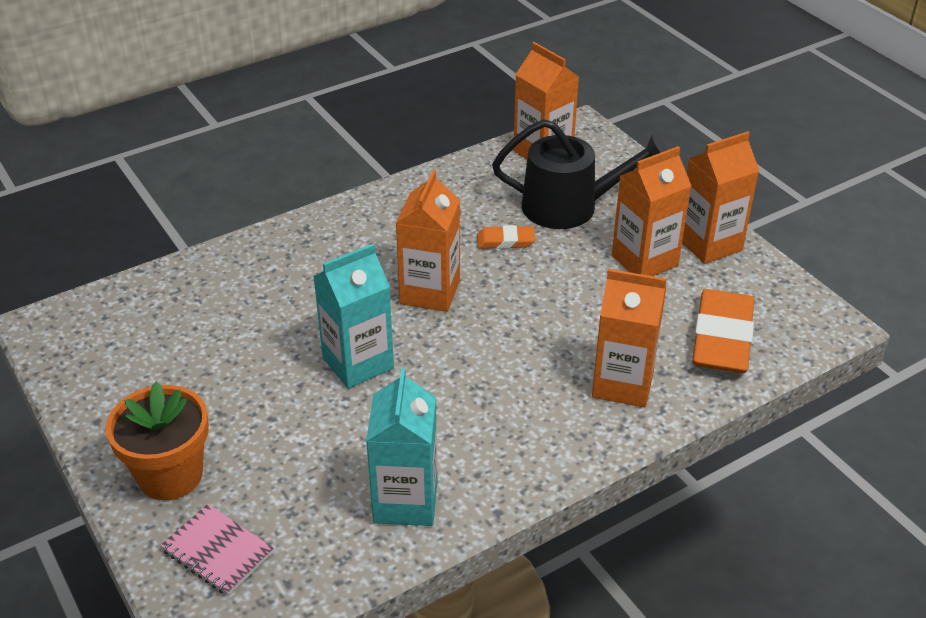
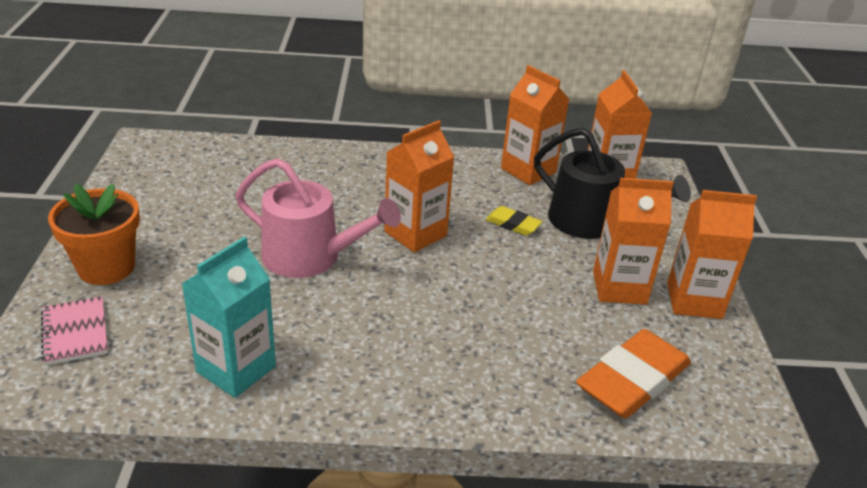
camera: 30 degrees right, 5 degrees down
(358, 363) = (310, 257): turquoise carton -> pink watering can
(505, 241) = (513, 224): orange eraser -> yellow eraser
(623, 384) = (503, 372): orange carton -> orange carton (528, 170)

